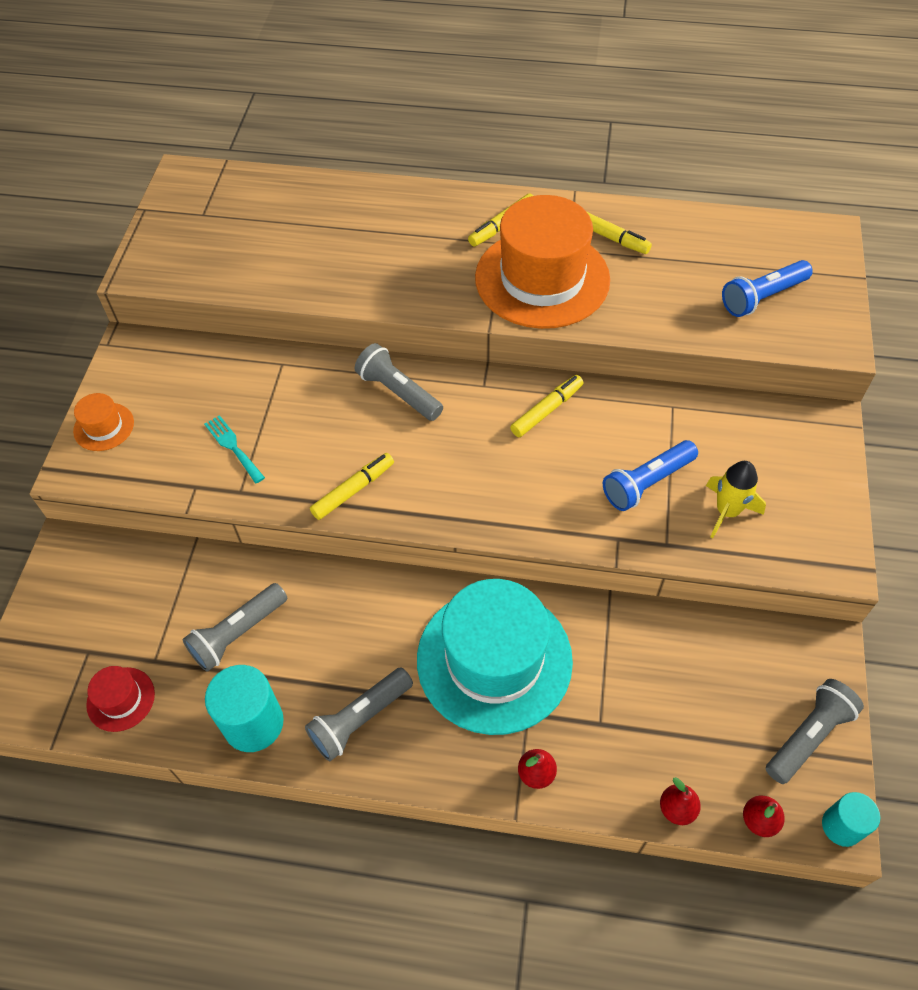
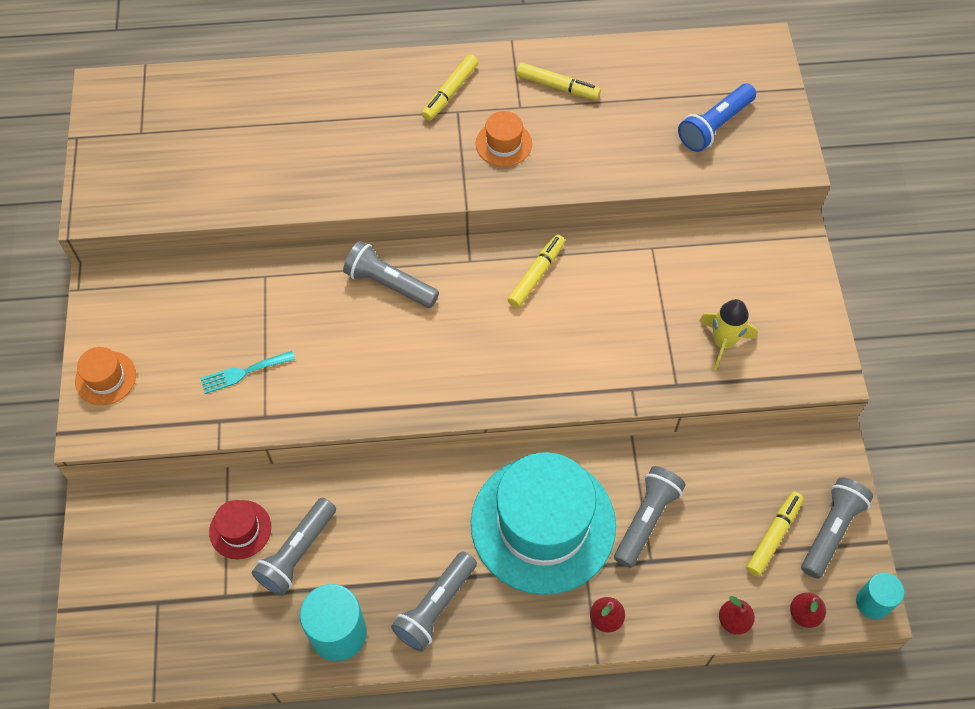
camera: 15 degrees left, 5 degrees up
(121, 699) = (205, 640): red hat -> red hat (240, 529)
(233, 447) = (243, 372): turquoise fork -> turquoise fork turned 60 degrees counterclockwise
(353, 490) = (374, 392): yellow marker -> yellow marker (773, 536)
(542, 279) = (503, 143): orange hat -> orange hat, size x0.43
(605, 679) = (646, 519): none -> grey flashlight
(646, 483) = (645, 329): blue flashlight -> none

